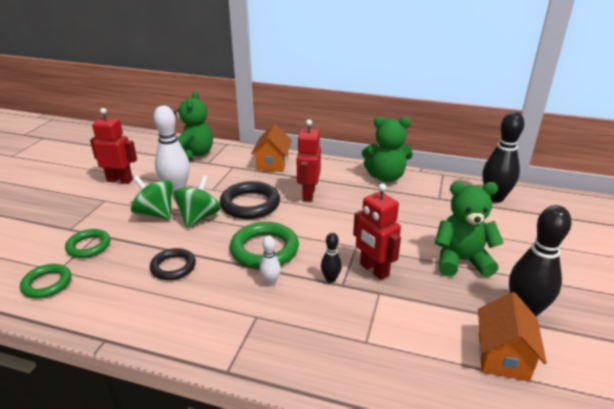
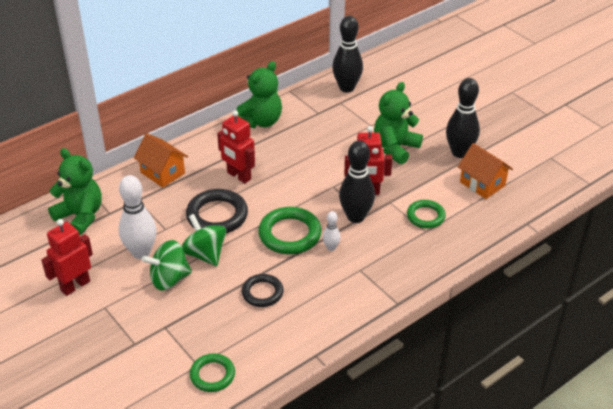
camera: 55 degrees left, 10 degrees up
(89, 246) = (179, 336): green ring -> green ring (425, 216)
(330, 279) = (356, 217): black bowling pin -> black bowling pin, size x2.04

